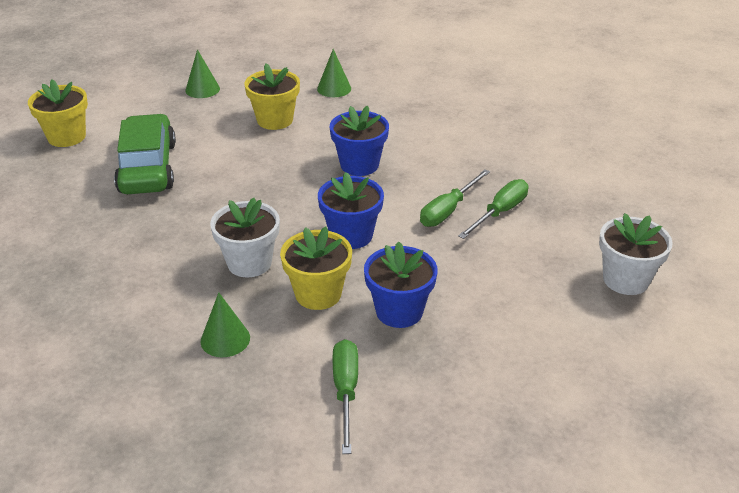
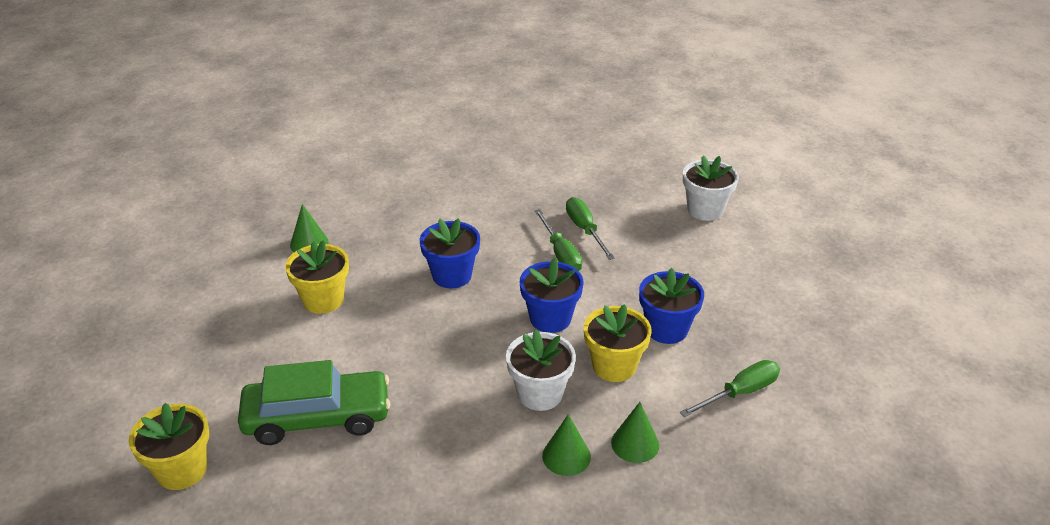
camera: 60 degrees left, 0 degrees up
(148, 168) = (317, 418): green car -> green car turned 150 degrees clockwise
(202, 89) = (205, 330): green cone -> green cone (566, 456)
(346, 391) = (740, 392): green screwdriver -> green screwdriver turned 120 degrees clockwise

